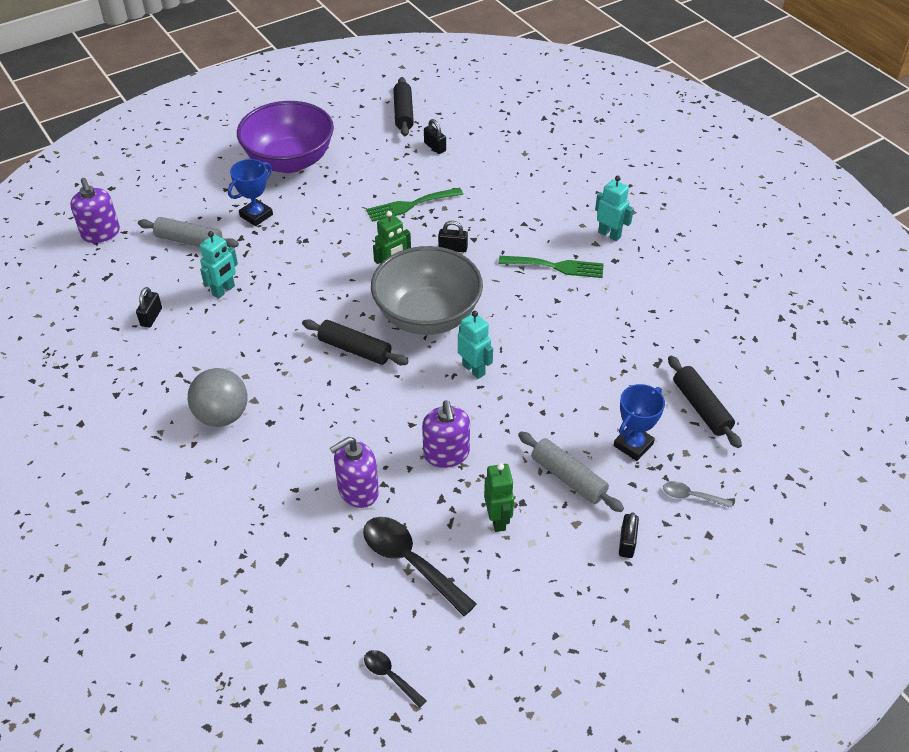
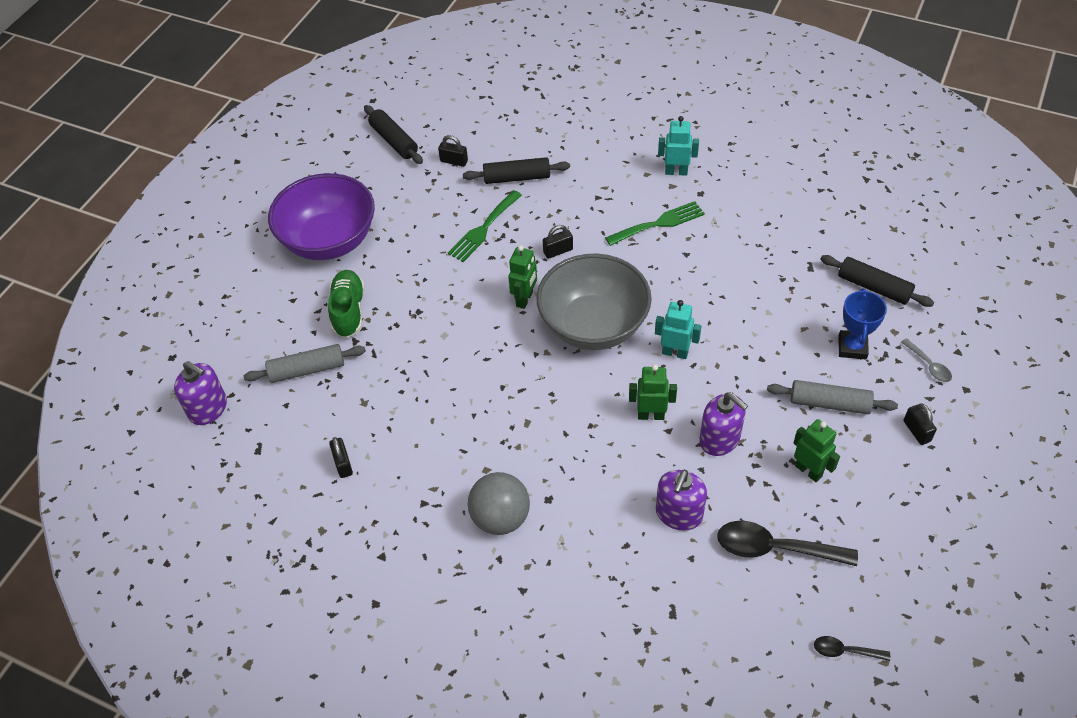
camera: 30 degrees left, 5 degrees up
(224, 290) = (388, 400): turquoise robot -> none
(256, 215) = (348, 311): blue trophy -> green shoe
(355, 349) = (560, 390): black rolling pin -> black rolling pin (517, 178)
(408, 405) = (651, 415): none -> green robot
(691, 496) = (928, 365): grey spoon -> grey spoon turned 105 degrees counterclockwise

